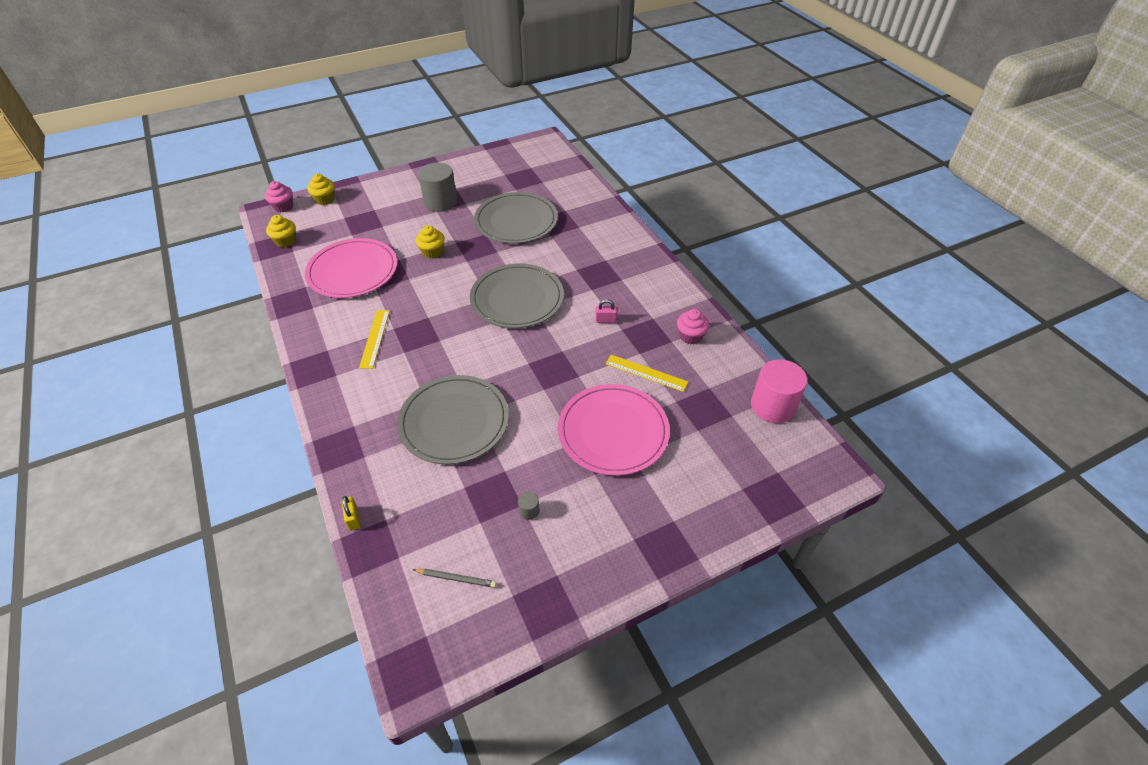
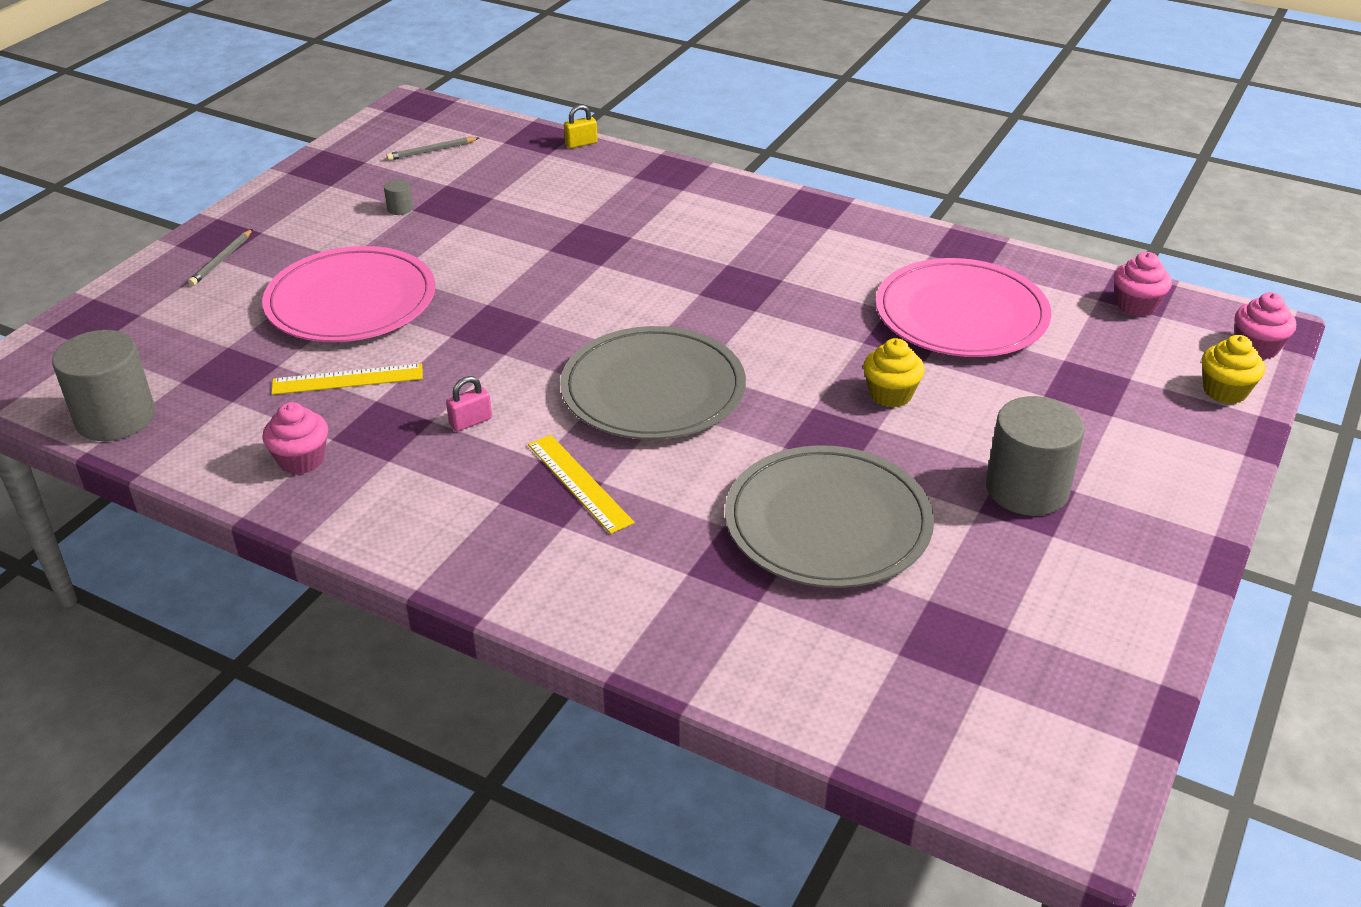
camera: 145 degrees right, 10 degrees down
(286, 241) = (1136, 305): yellow cupcake -> pink cupcake
(353, 518) = (581, 143): yellow padlock -> yellow padlock turned 60 degrees counterclockwise
(375, 338) = (789, 261): yellow ruler -> yellow ruler (579, 483)
(454, 421) = (569, 234): grey plate -> none
(673, 519) = (221, 260): none -> grey pencil
(772, 406) = (115, 418): pink cylinder -> grey cylinder

